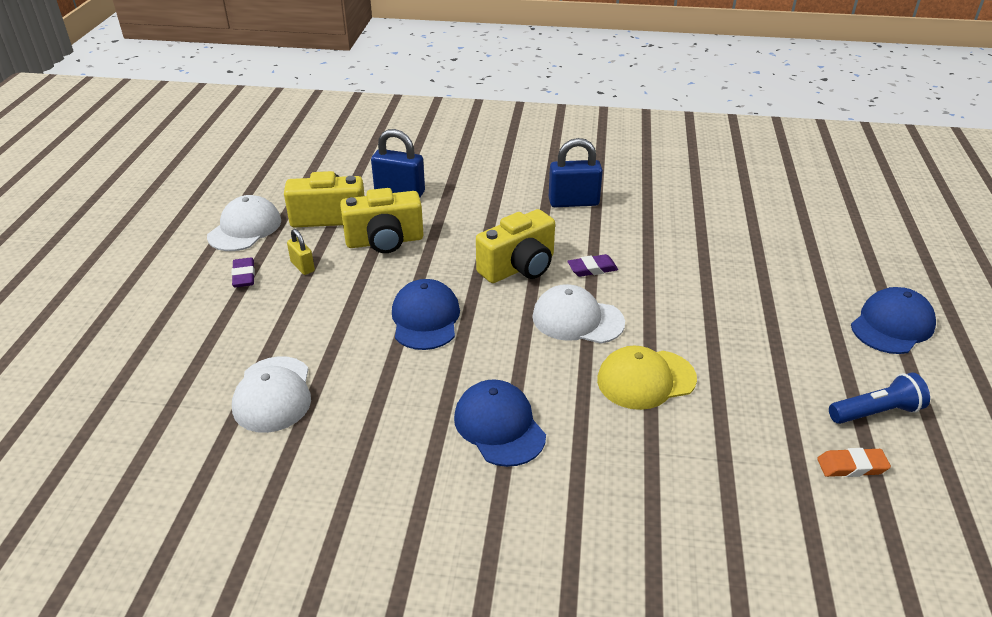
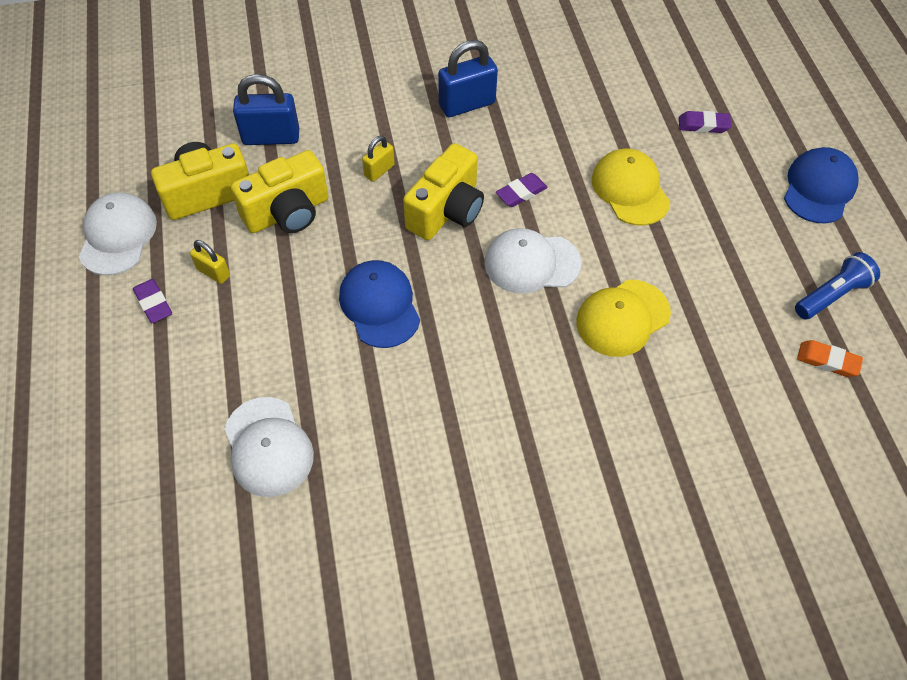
camera: 20 degrees left, 20 degrees up
(475, 230) = (379, 170): none -> yellow padlock
(499, 426) = (509, 414): blue cap -> none
(696, 287) = (630, 189): none -> yellow cap
(788, 256) = (703, 125): none -> purple eraser
(851, 466) = (827, 361): orange eraser -> orange eraser turned 45 degrees clockwise

